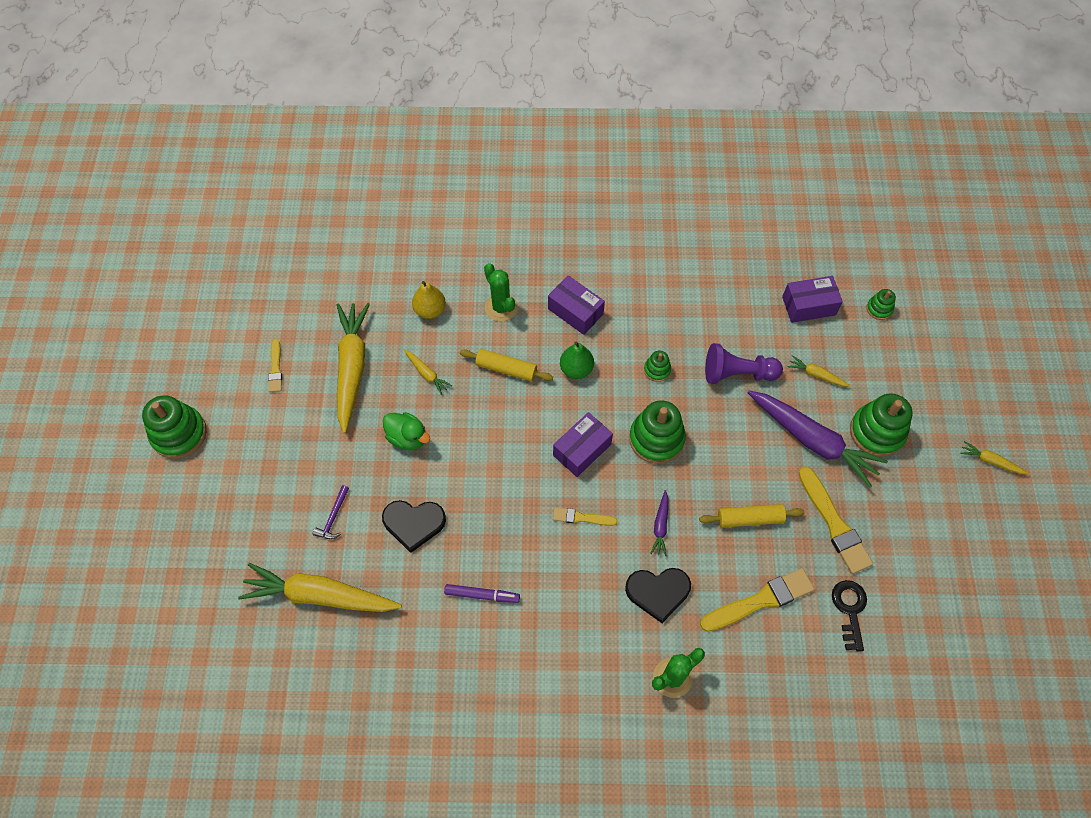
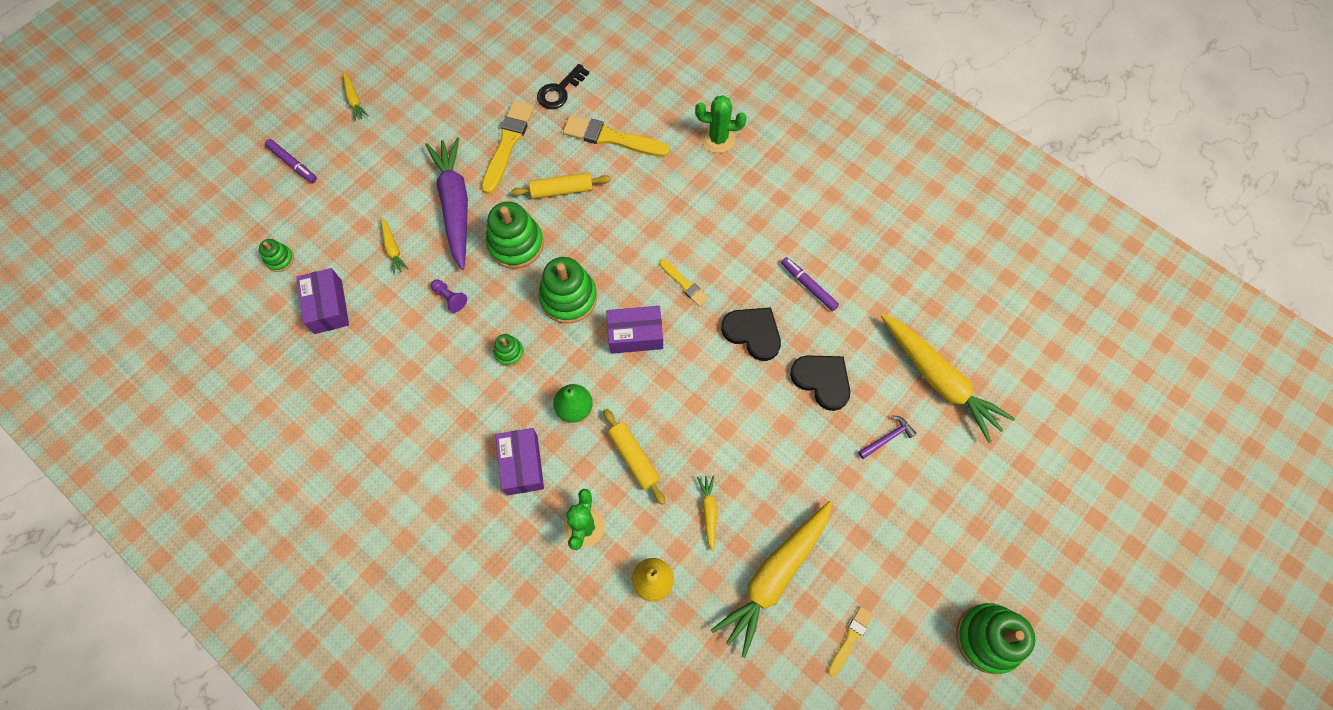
camera: 140 degrees left, 5 degrees up
(408, 437) = (772, 461): green duck -> none
(658, 592) = (677, 193): black heart -> black heart (753, 333)
(660, 526) = (631, 234): purple carrot -> none
(737, 373) = (450, 298): purple pawn -> purple pawn, size x0.50
(750, 518) = (561, 190): yellow rolling pin -> yellow rolling pin turned 45 degrees counterclockwise
(808, 306) = (328, 307): purple box -> purple box turned 45 degrees clockwise
(877, 432) = (403, 176): green stacking toy -> green stacking toy (516, 244)
(962, 376) = (292, 164): none -> purple marker

